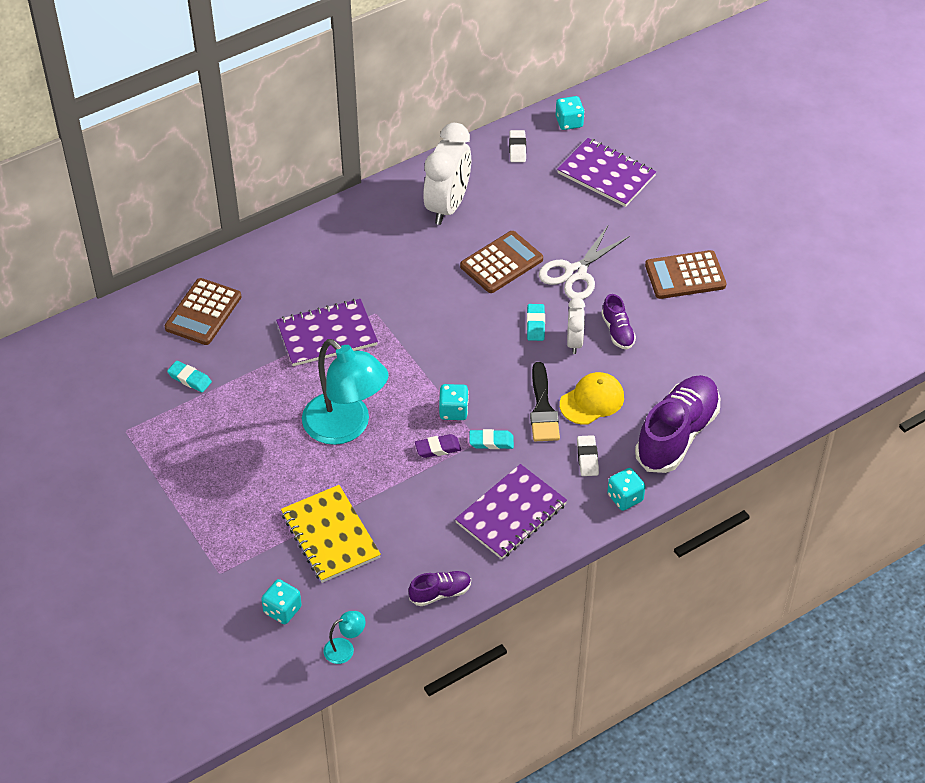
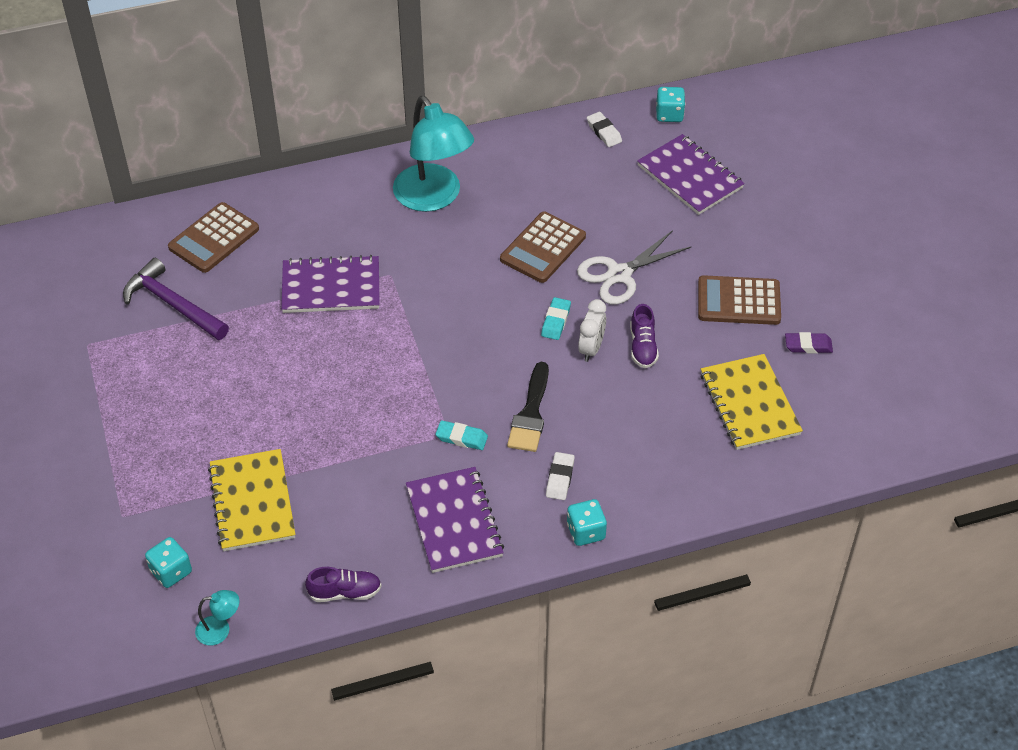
camera: 15 degrees right, 0 degrees up
(189, 379) = (173, 304): turquoise eraser -> purple hammer
(346, 427) = (313, 389): turquoise lamp -> turquoise lamp (434, 198)
(437, 448) = (401, 432): purple eraser -> purple eraser (808, 345)
(447, 206) = (508, 178): white clock -> none
(453, 411) = (433, 396): turquoise dice -> none
(501, 263) = (543, 248): brown calculator -> brown calculator turned 150 degrees clockwise
(511, 513) = (454, 521): purple notebook -> purple notebook turned 75 degrees counterclockwise
(517, 148) = (604, 132): white eraser -> white eraser turned 45 degrees counterclockwise
(592, 400) = (587, 416): yellow cap -> none
(677, 435) = (668, 474): purple shoe -> none
(723, 361) = (749, 404): none -> yellow notebook

